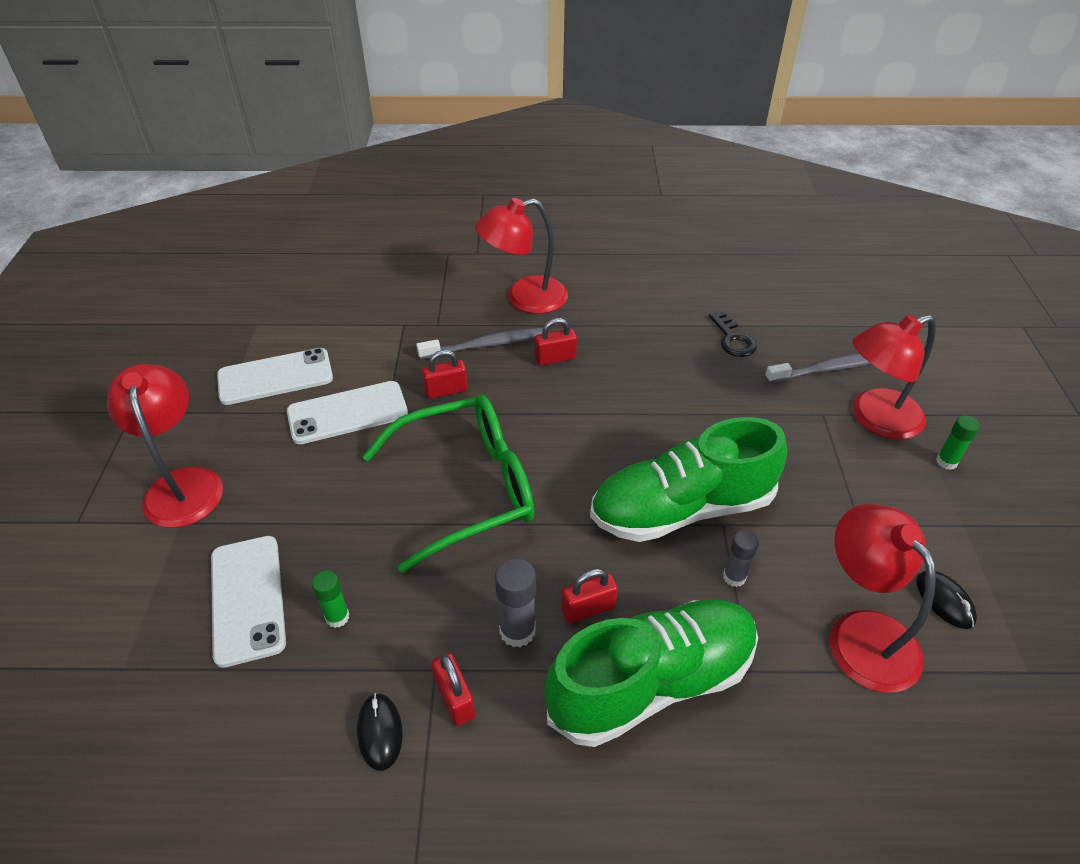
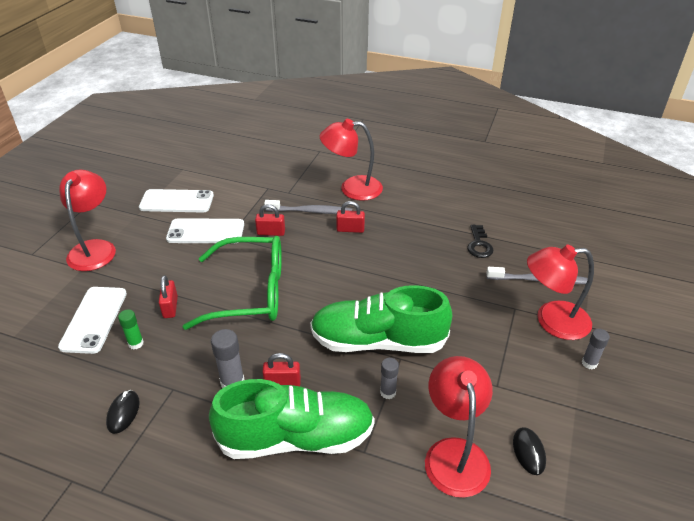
camera: 20 degrees right, 5 degrees down
(455, 698) = (174, 408): red padlock -> red padlock (170, 307)
(946, 462) = (589, 363): green glue stick -> grey glue stick

